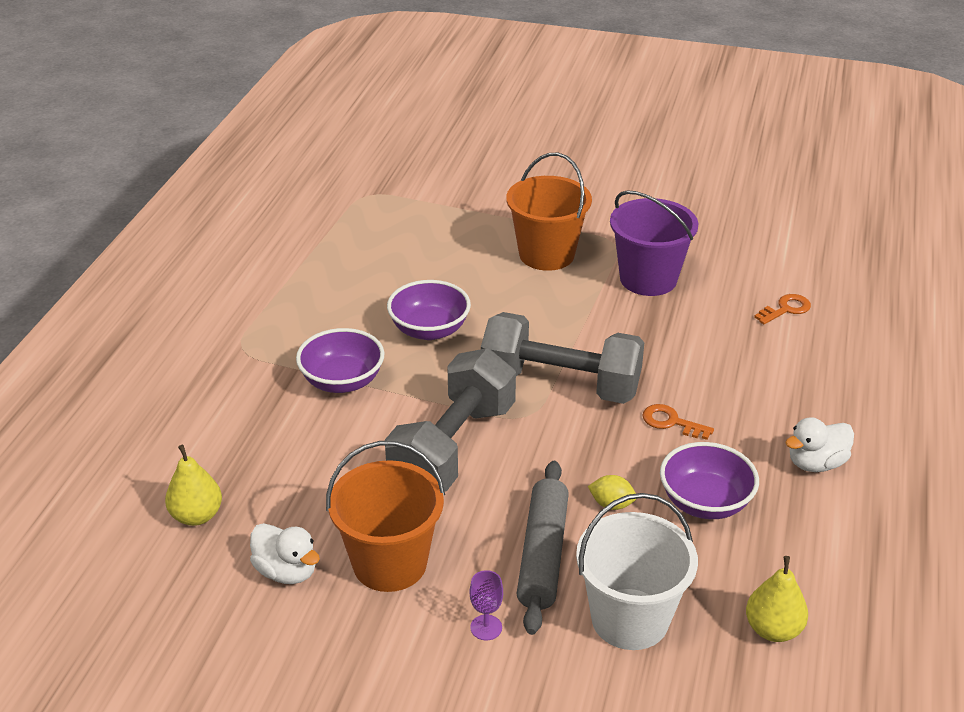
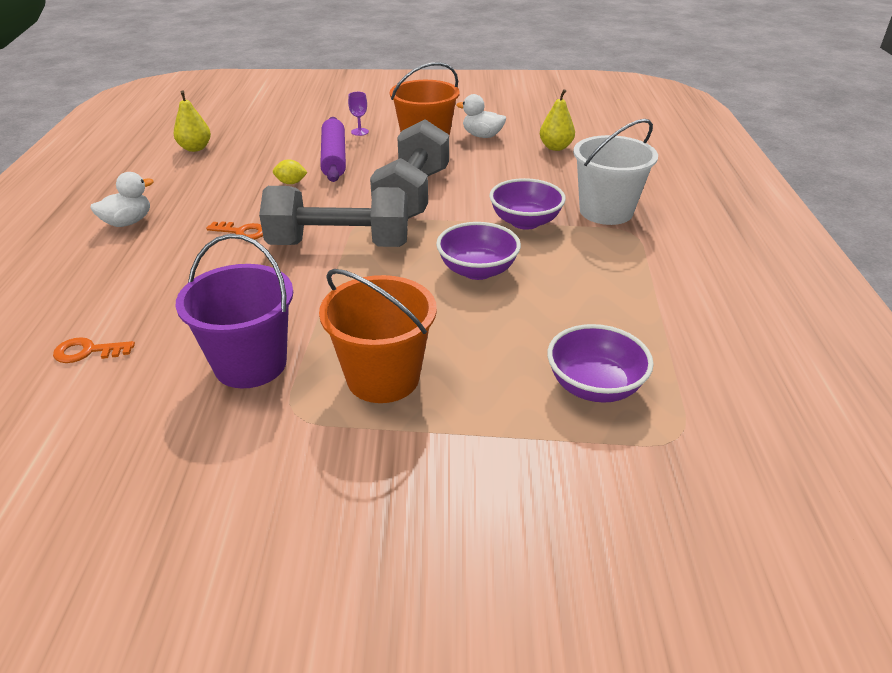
camera: 165 degrees right, 0 degrees up
(543, 554) = (334, 158): grey rolling pin -> purple rolling pin
(630, 619) = (279, 143): white bucket -> white bucket (606, 211)
(705, 502) = (223, 191): purple bowl -> purple bowl (594, 386)
(786, 309) = (88, 351): orange key -> orange key turned 45 degrees clockwise

